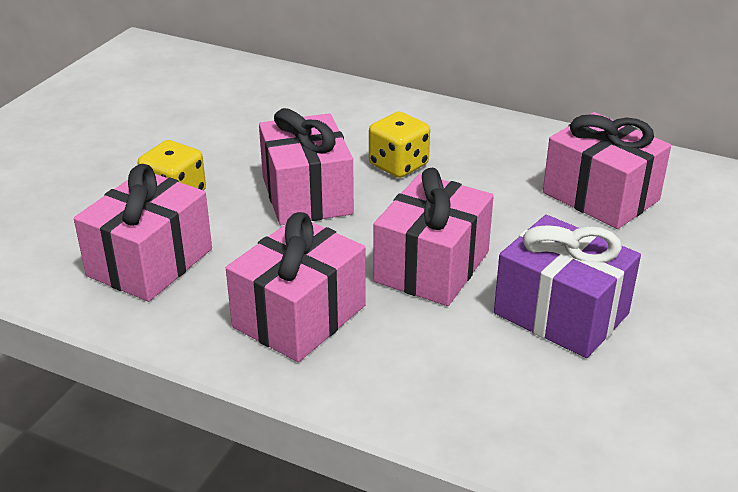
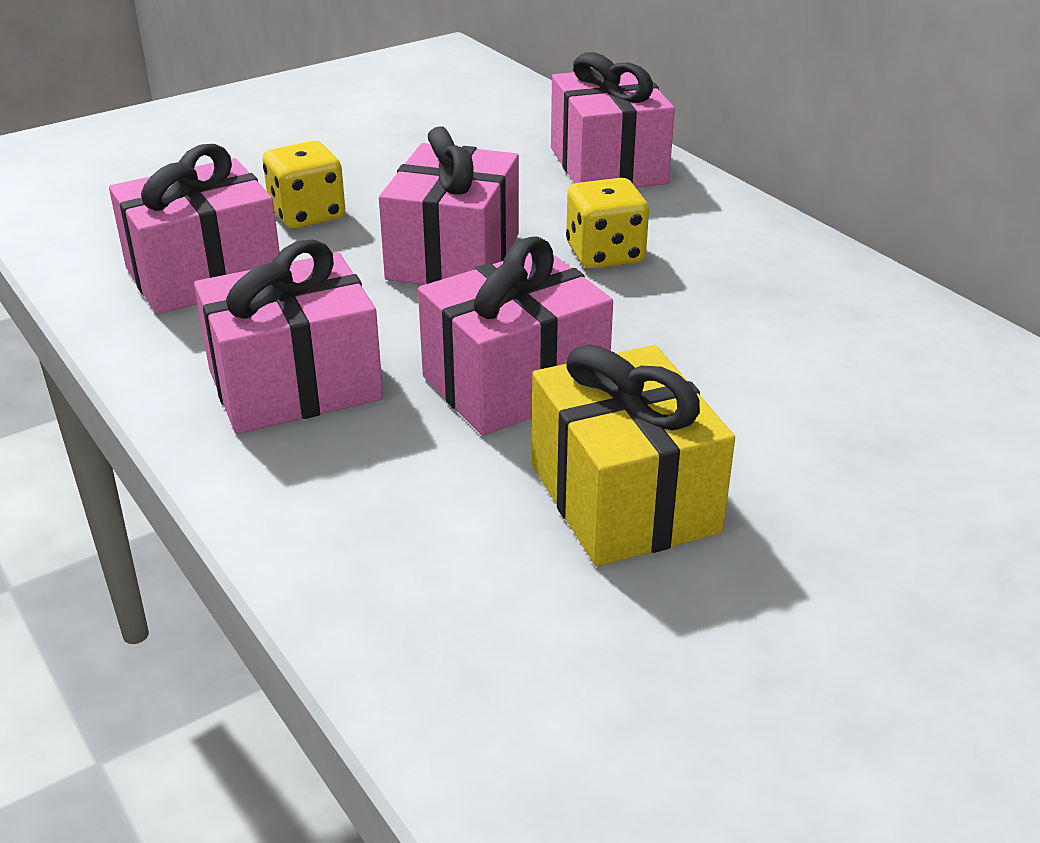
camera: 30 degrees right, 0 degrees up
(561, 313) = (623, 498): purple gift -> yellow gift
(600, 196) = (849, 372): pink gift -> pink gift (608, 166)

